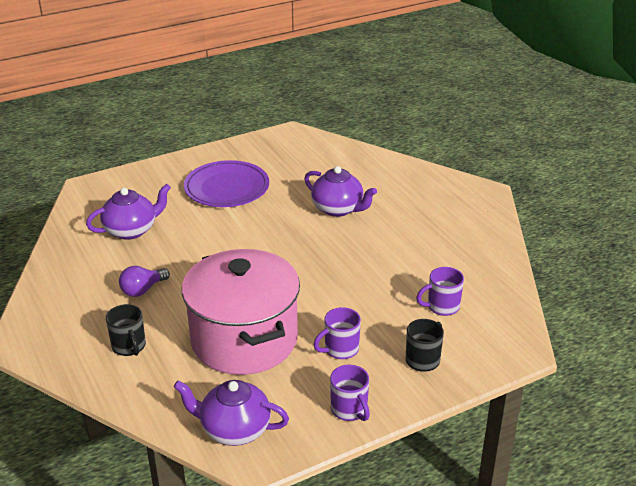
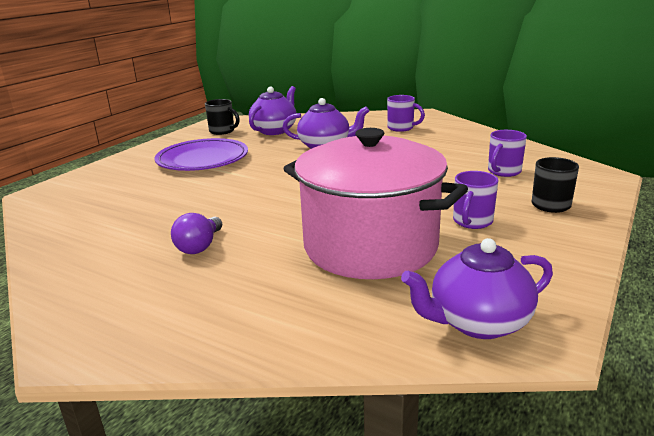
camera: 30 degrees left, 10 degrees down
(129, 347) = (244, 298): black mug -> black mug (222, 131)
(131, 230) = (130, 209): purple teapot -> purple teapot (274, 130)
(350, 410) = (557, 259): purple mug -> purple mug (401, 128)

